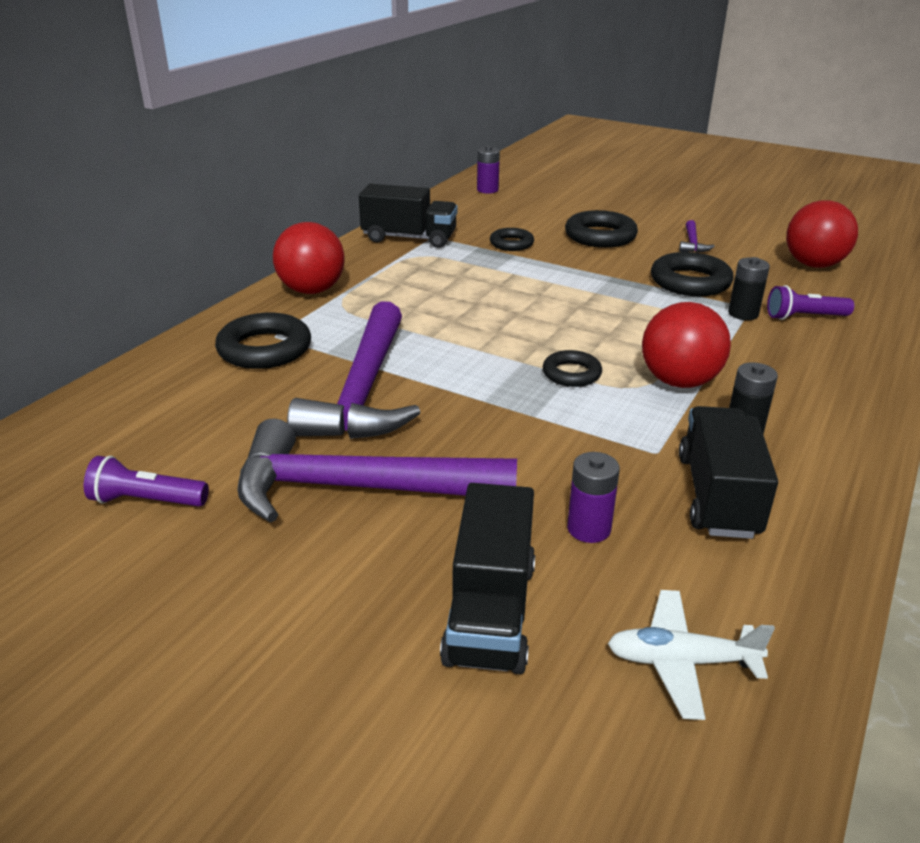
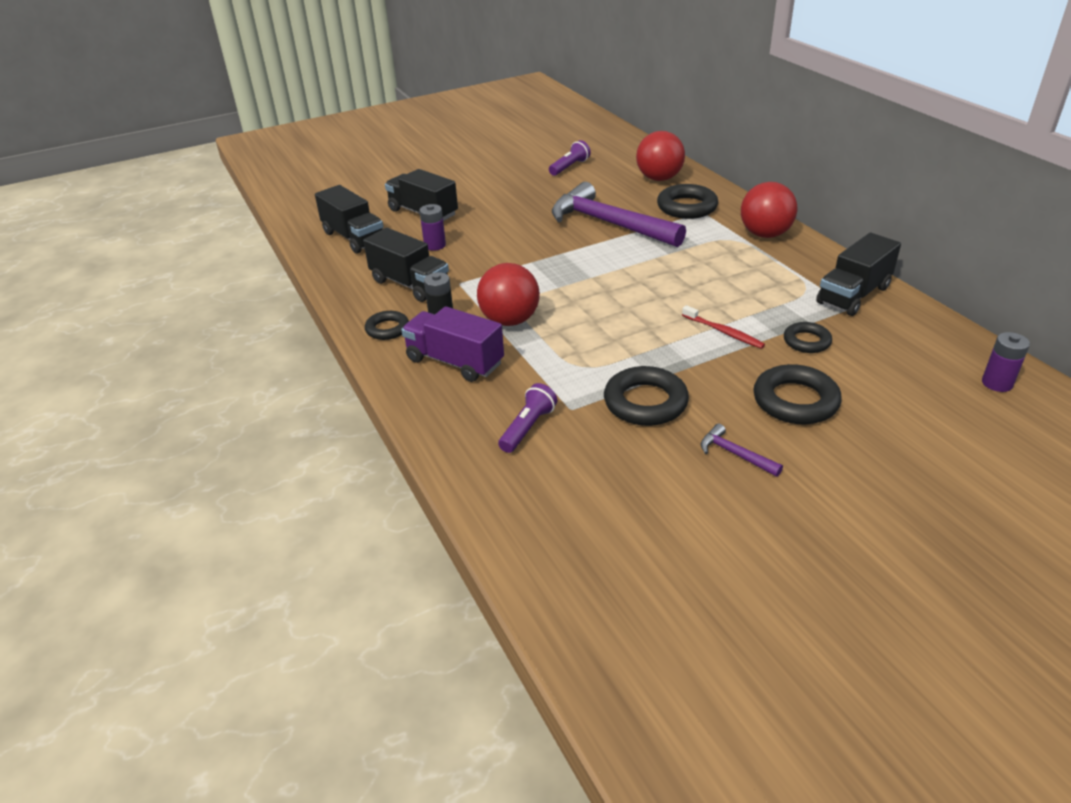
camera: 125 degrees right, 5 degrees up
(356, 488) = (526, 205): purple hammer -> none
(541, 274) = (723, 332): none -> red toothbrush
(571, 374) = (560, 288): black ring -> black ring (387, 329)
(681, 661) = (354, 238): white plane -> black truck
(743, 314) = (564, 398): black battery -> none
(795, 386) = (455, 362): none -> purple truck
(813, 265) = (616, 510): red ball -> red ball (659, 178)

